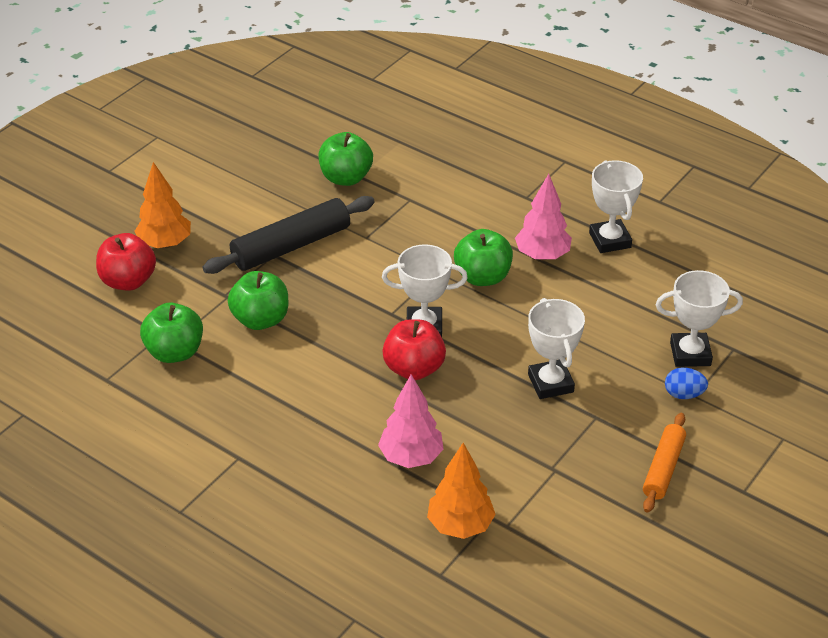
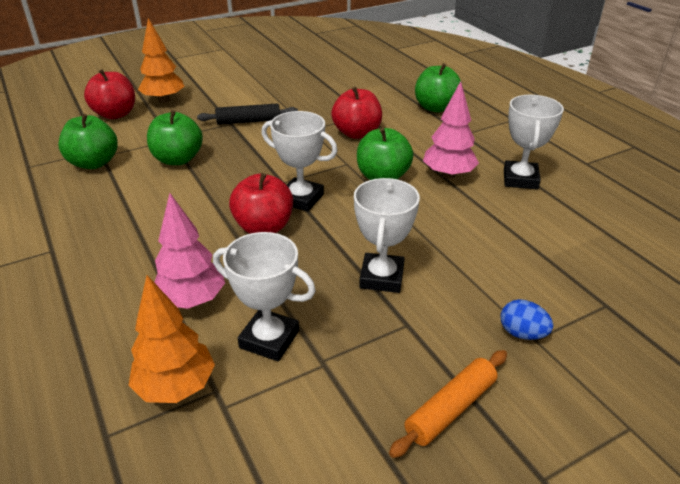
camera: 25 degrees right, 5 degrees down
(291, 246) = (248, 121): black rolling pin -> black rolling pin, size x0.61
(346, 178) = (327, 93): green apple -> green apple (436, 108)
(419, 228) = (357, 133): none -> red apple
(690, 354) = (551, 295): white trophy -> white trophy (269, 339)

